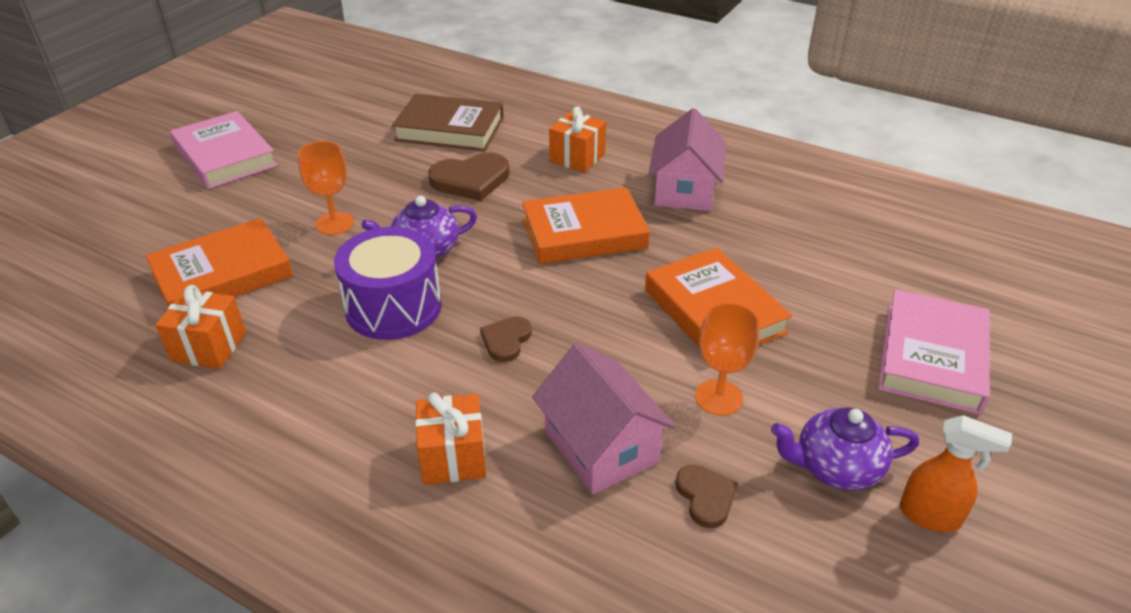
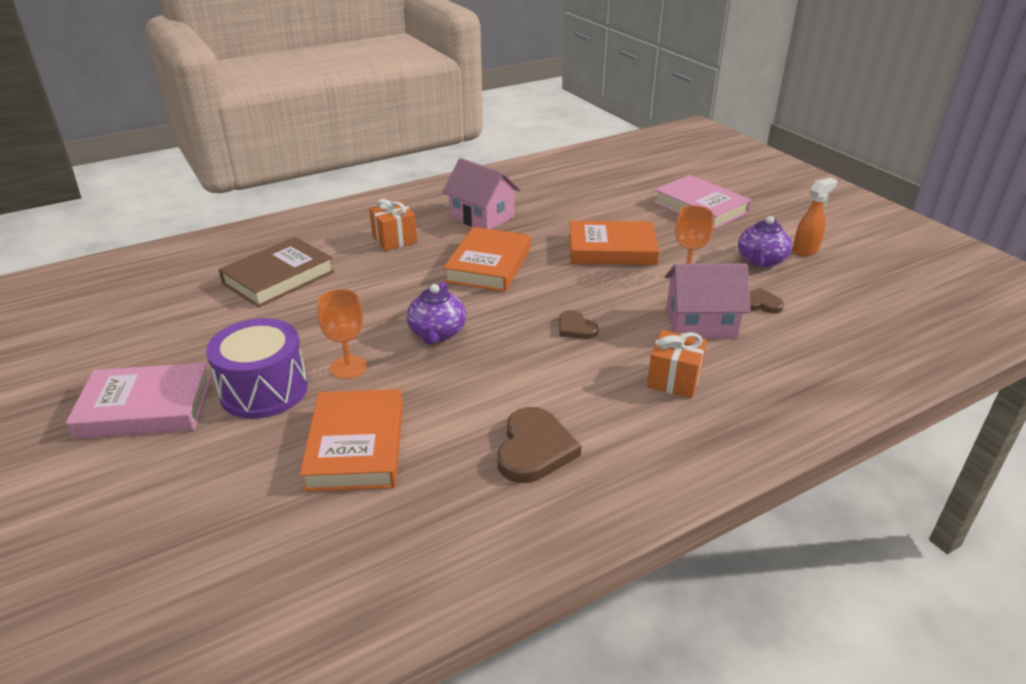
camera: 60 degrees left, 5 degrees down
(209, 347) = (456, 472): orange gift -> none
(393, 307) = (494, 365): purple drum -> purple drum (264, 390)
(471, 180) = (367, 288): brown heart -> brown heart (534, 449)

